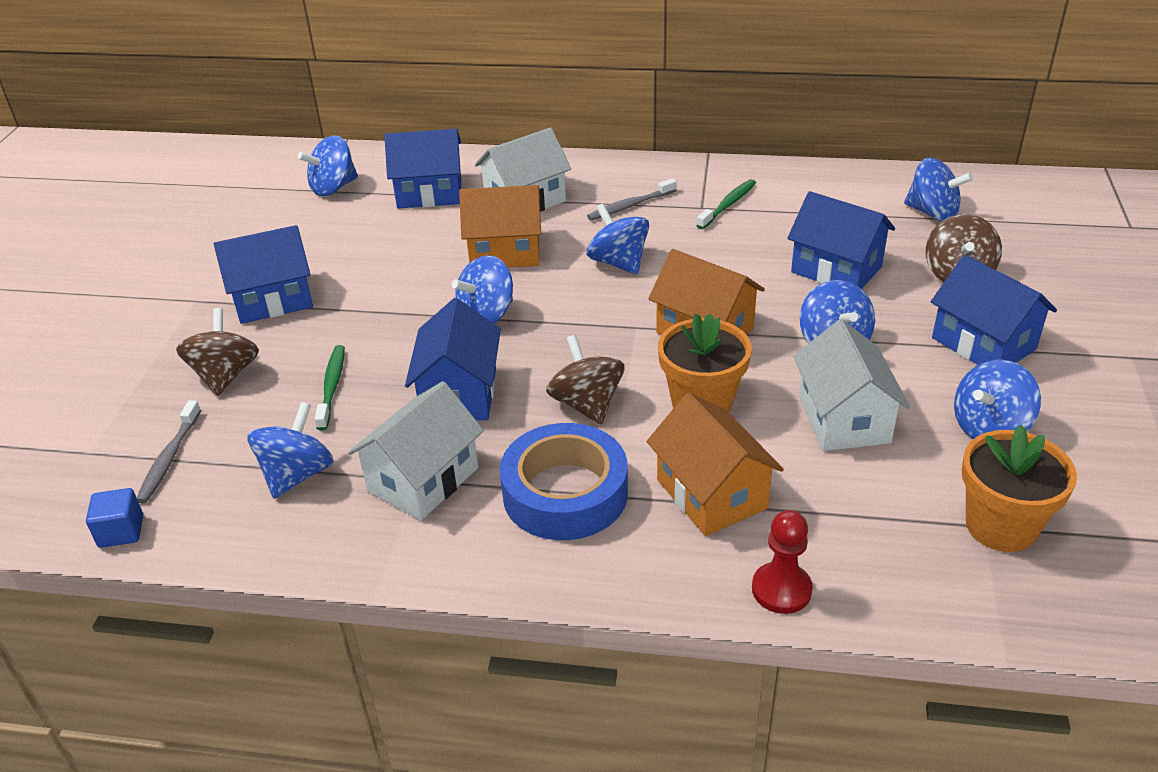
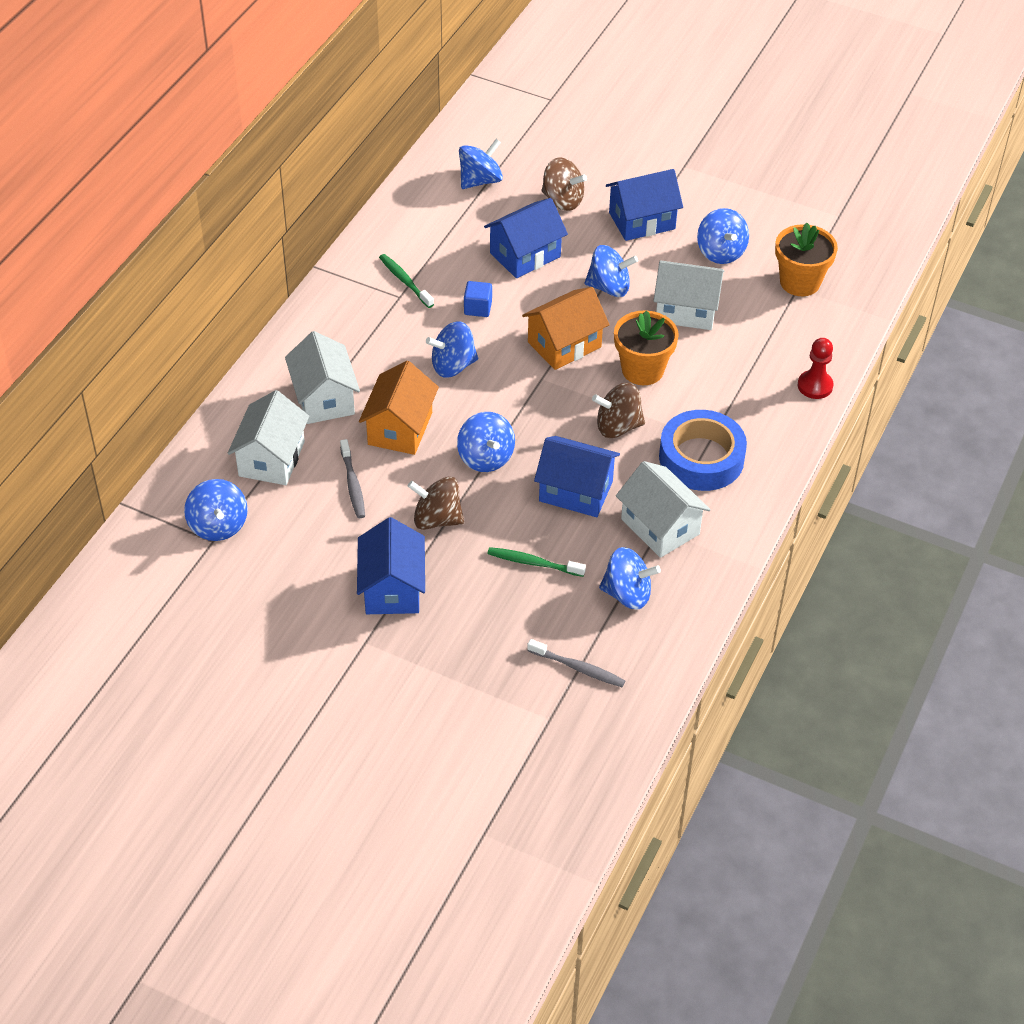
camera: 75 degrees left, 10 degrees up
(121, 531) = (648, 698): blue cube -> blue cube (478, 308)
(225, 375) = (488, 628): brown spinning top -> brown spinning top (437, 519)
(297, 475) = (627, 594): blue spinning top -> blue spinning top turned 150 degrees clockwise
(429, 193) = (271, 459): blue house -> white house
(630, 206) = (372, 337): grey toothbrush -> grey toothbrush (353, 484)
(711, 494) = (728, 391): orange house -> none

